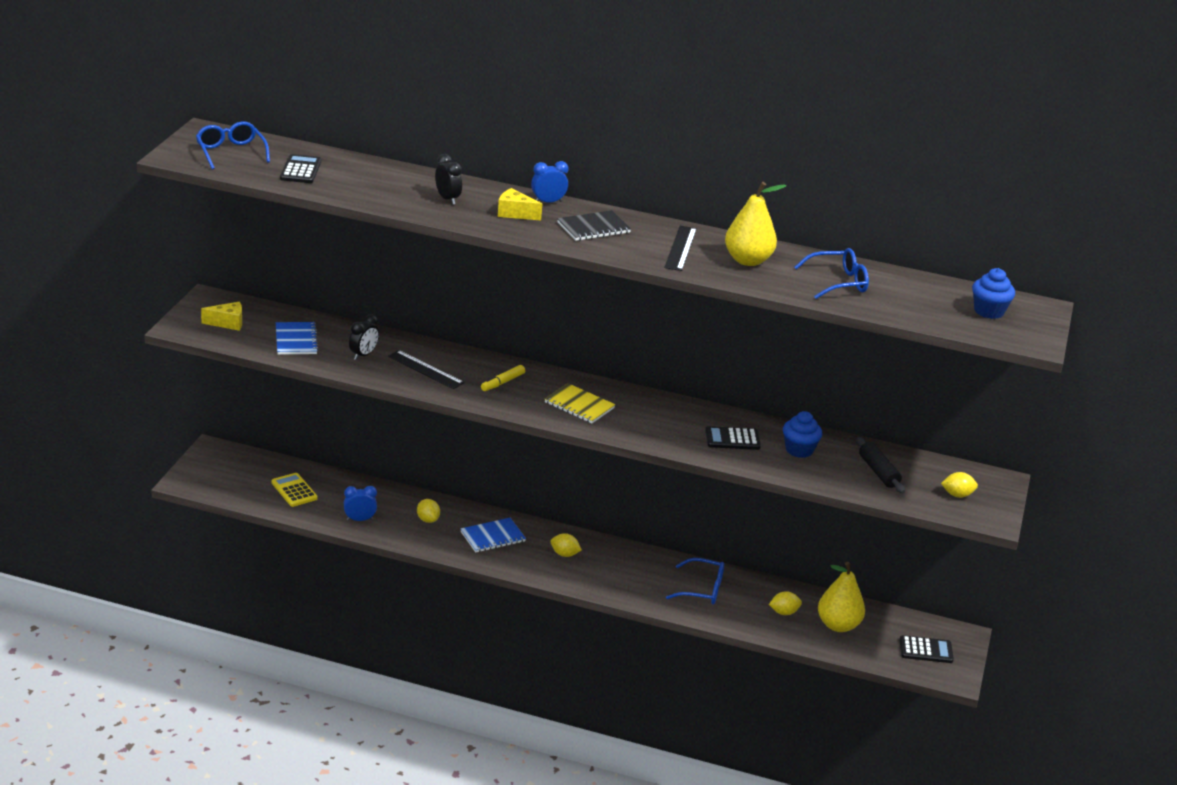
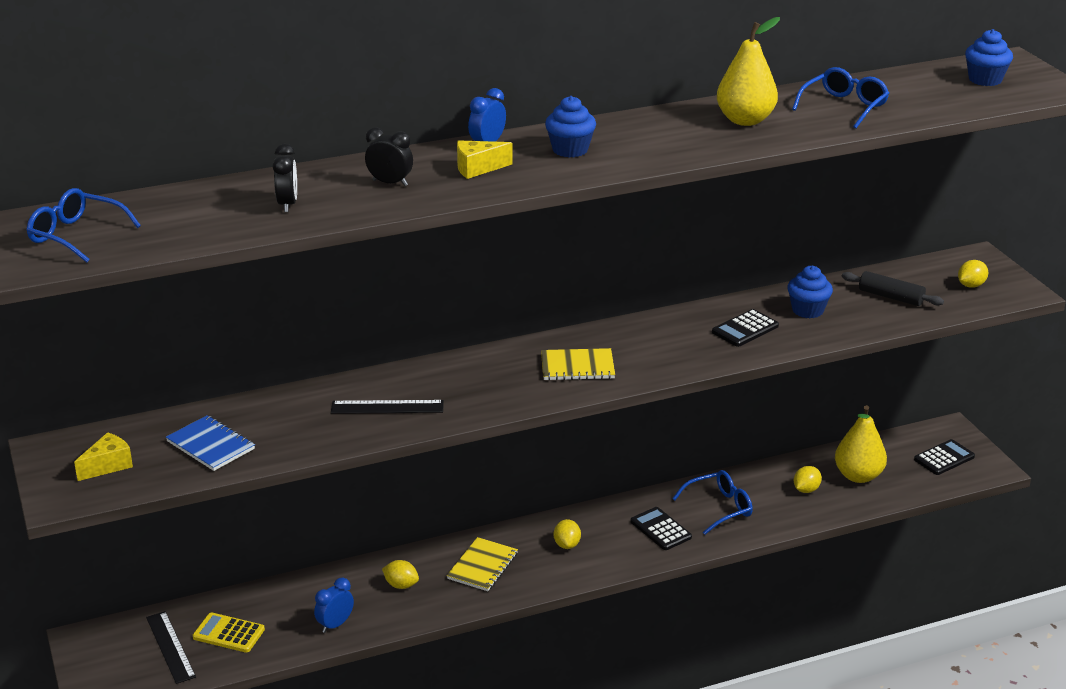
camera: 35 degrees left, 0 degrees up
(300, 170) = (188, 220): black calculator -> black calculator (660, 529)
(363, 355) = (304, 424): black clock -> black clock (287, 204)
(492, 537) = (482, 566): blue notebook -> yellow notebook
(502, 382) = (478, 381): yellow marker -> none
(564, 554) = (567, 545): yellow lemon -> yellow lemon turned 75 degrees counterclockwise
(593, 228) = (570, 150): black notebook -> blue cupcake
(680, 248) = (674, 134): black ruler -> black ruler (170, 647)

